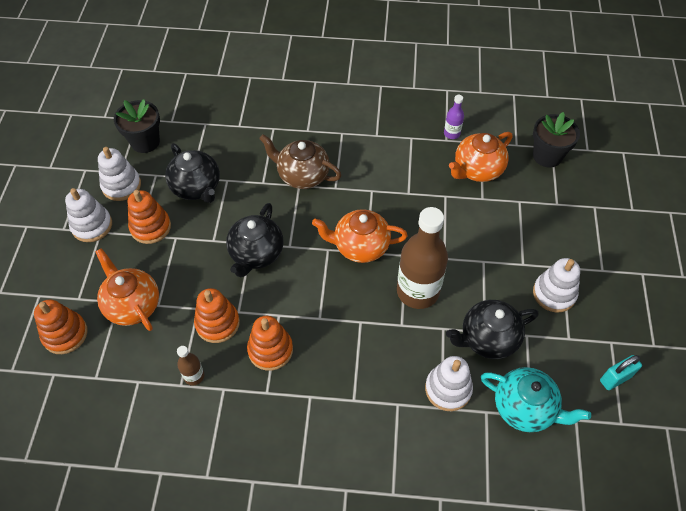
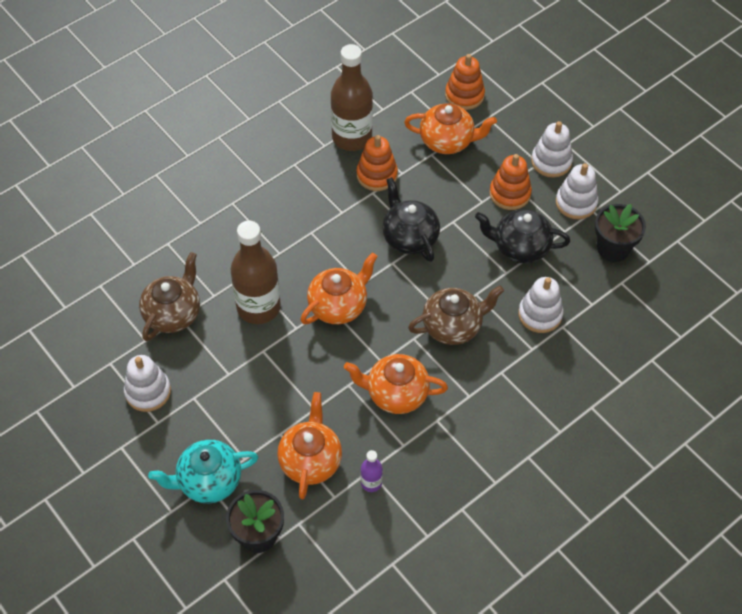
camera: 135 degrees right, 0 degrees up
(194, 376) = (352, 137): brown bottle -> brown bottle, size x2.23
(270, 350) = (321, 188): orange stacking toy -> none
(384, 166) = (396, 394): none -> orange teapot
(448, 389) = (173, 258): white stacking toy -> white stacking toy (540, 314)
(488, 339) = (173, 314): black teapot -> brown teapot
(525, 408) = (108, 287): turquoise teapot -> turquoise teapot (208, 481)
(615, 378) = (53, 359): turquoise padlock -> none

